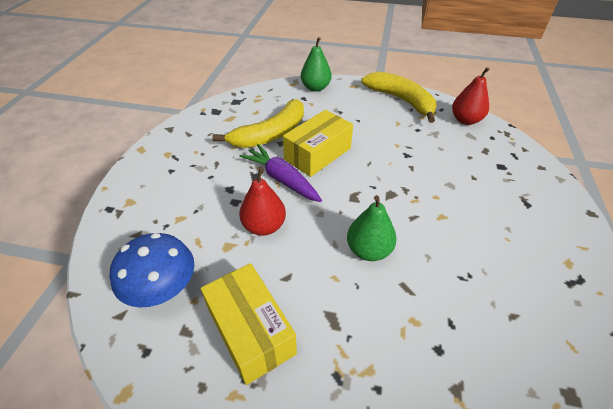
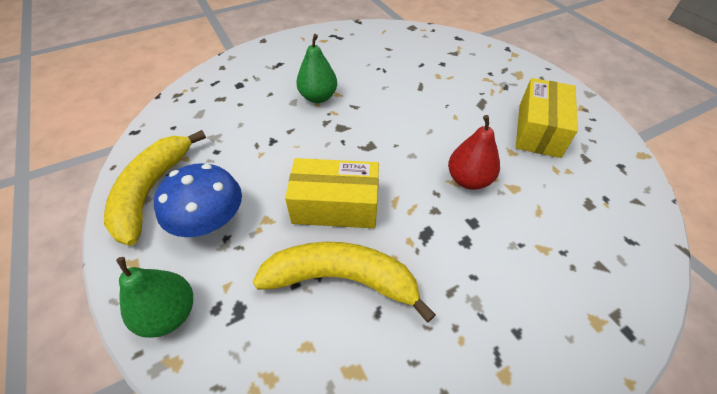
camera: 130 degrees left, 5 degrees up
(162, 288) = (592, 196): blue mushroom -> blue mushroom (210, 221)
(282, 179) = (404, 208): purple carrot -> none
(368, 250) = (413, 113): green pear -> green pear (318, 97)
(465, 120) = (169, 125): red pear -> none

